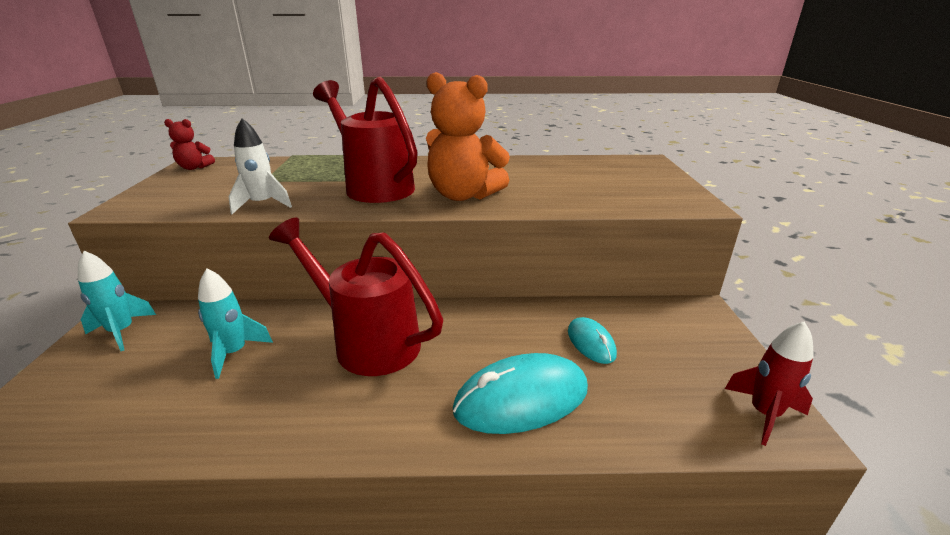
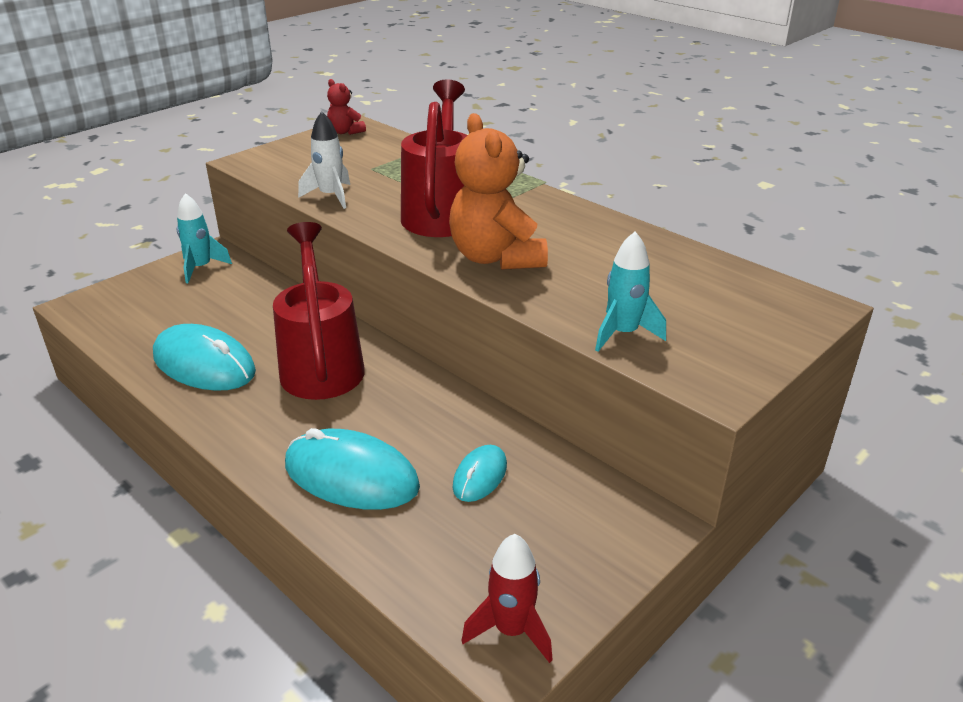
camera: 45 degrees right, 5 degrees up
(234, 353) = (236, 322): turquoise rocket -> turquoise rocket (623, 334)
(253, 402) = (204, 364): none -> turquoise mouse

